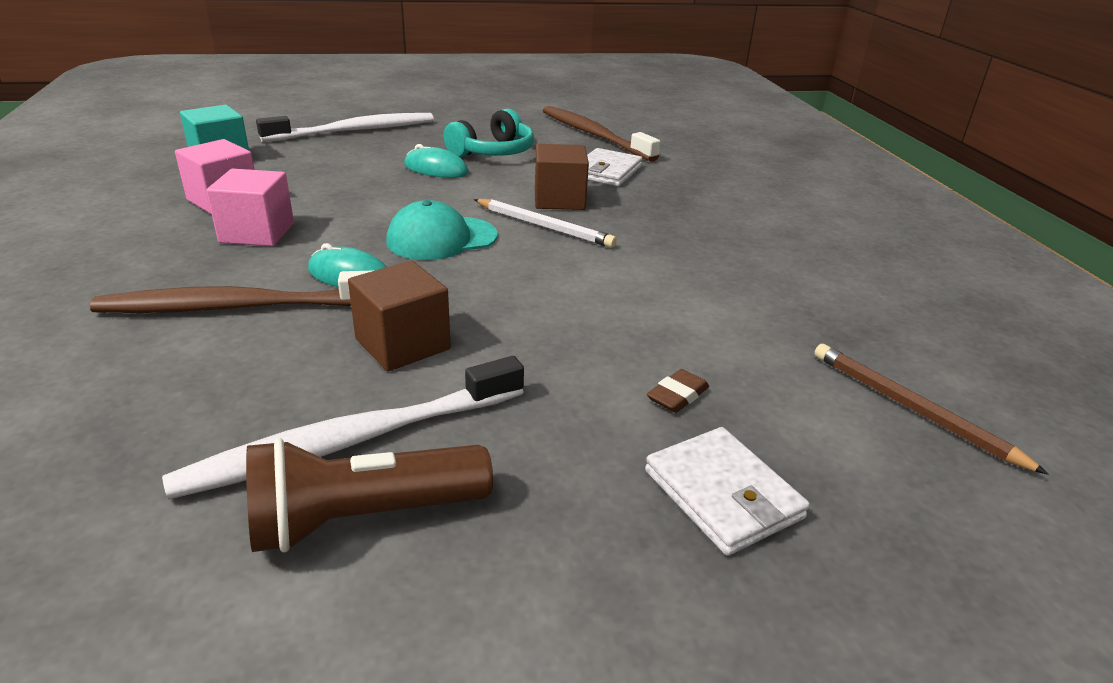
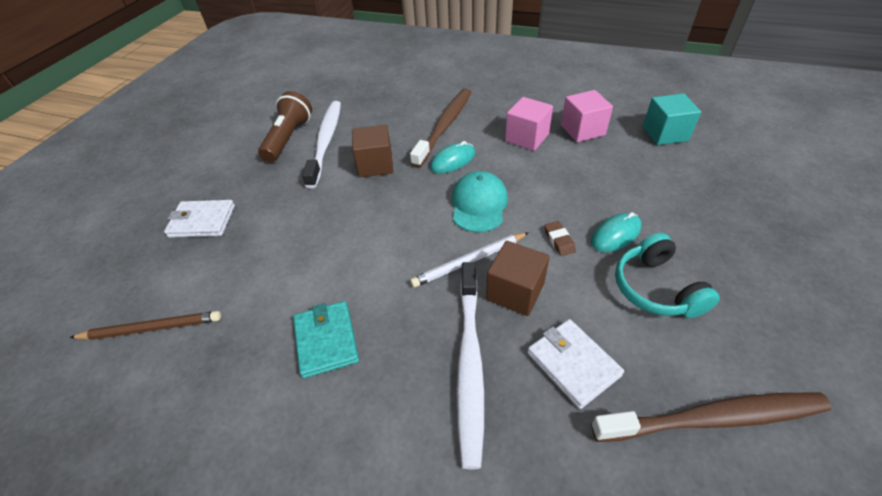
camera: 125 degrees right, 15 degrees up
(354, 131) = (735, 207): white toothbrush -> white toothbrush (469, 363)
(677, 395) = (258, 238): brown eraser -> brown eraser (559, 240)
(735, 274) = (326, 340): none -> turquoise wallet

